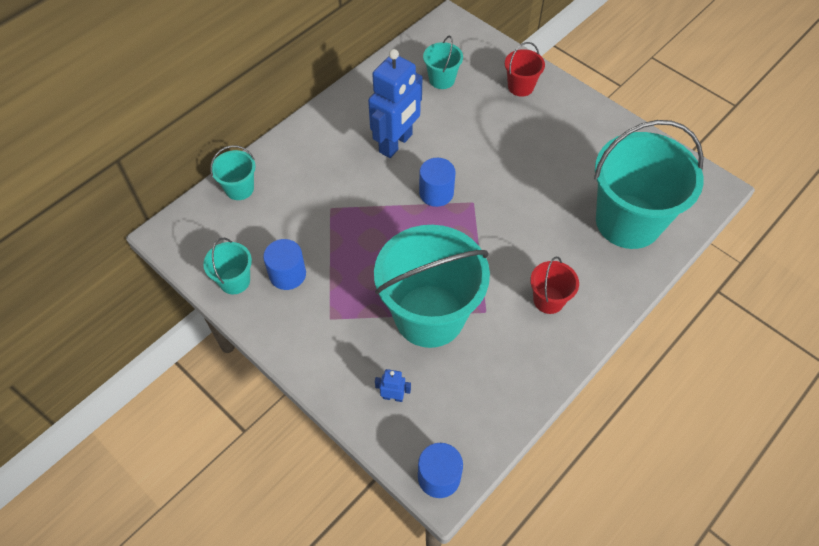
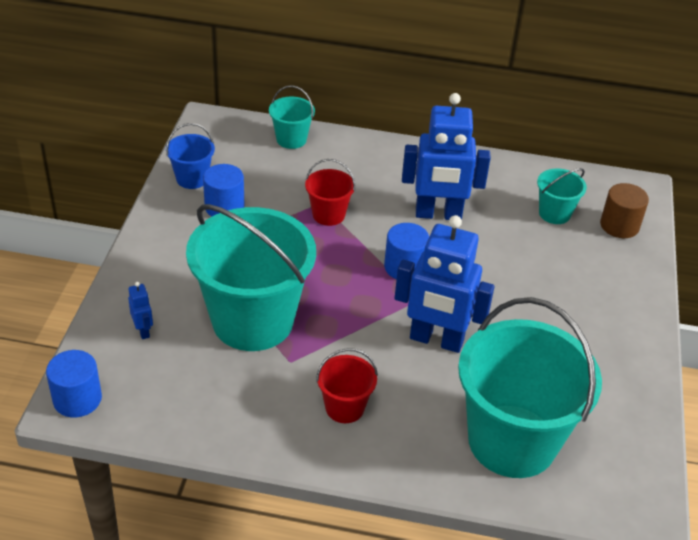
camera: 55 degrees right, 15 degrees down
(234, 281) = (192, 178): turquoise bucket -> blue bucket
(477, 54) = (619, 225): none -> brown cylinder
(518, 213) = (436, 340): none -> blue robot
(520, 87) = (611, 276): red bucket -> red bucket (328, 215)

